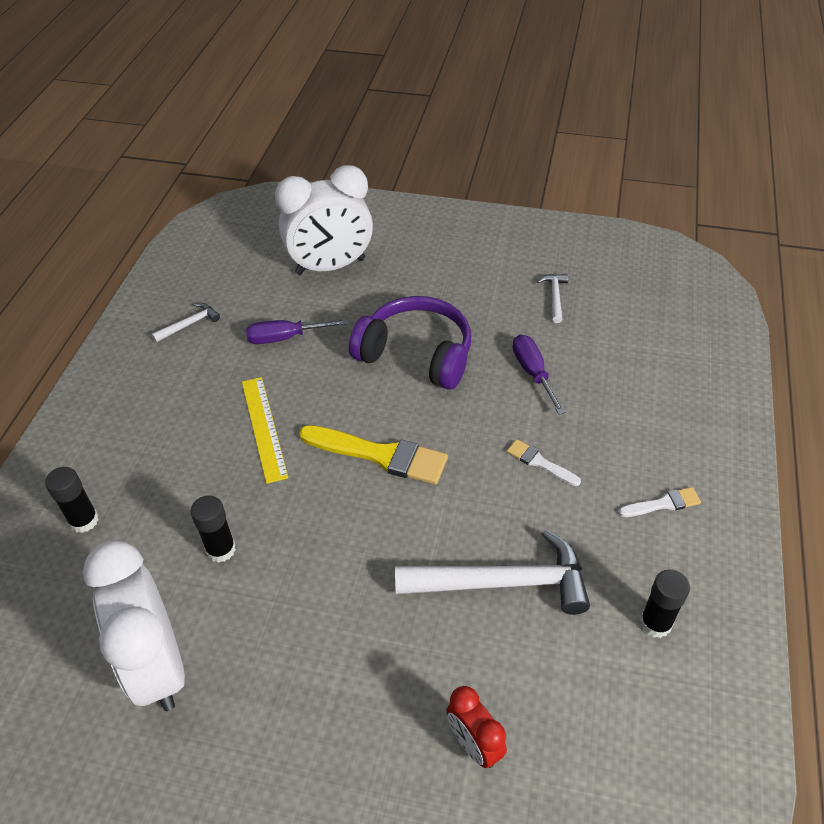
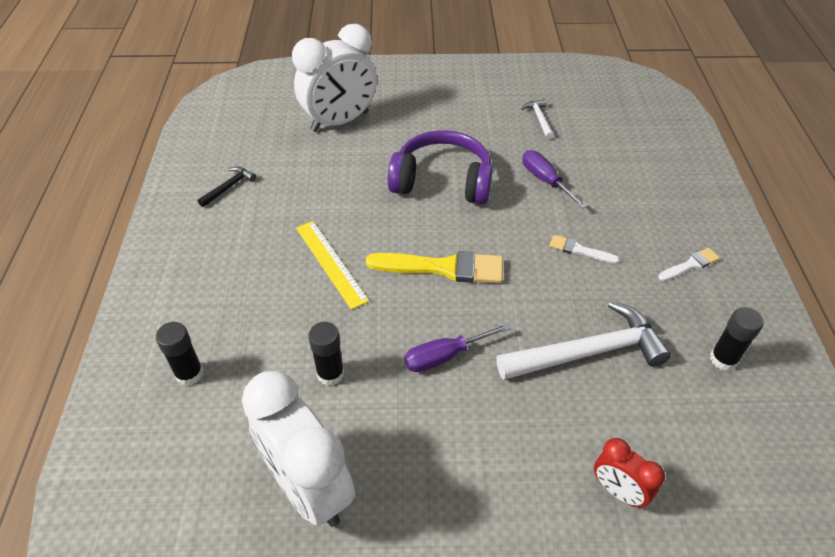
camera: 15 degrees left, 0 degrees up
(189, 324) = (229, 187): white hammer -> black hammer
(285, 338) = (322, 185): purple screwdriver -> purple screwdriver (445, 356)

